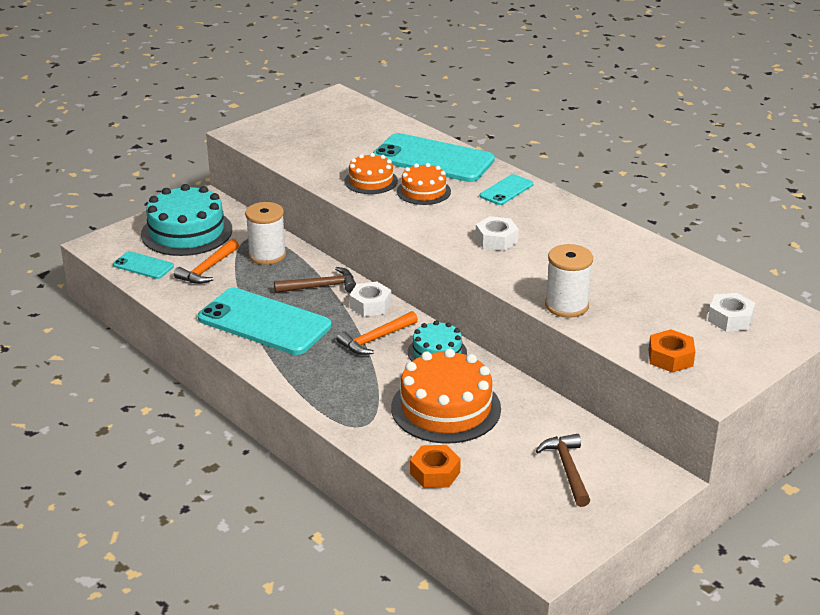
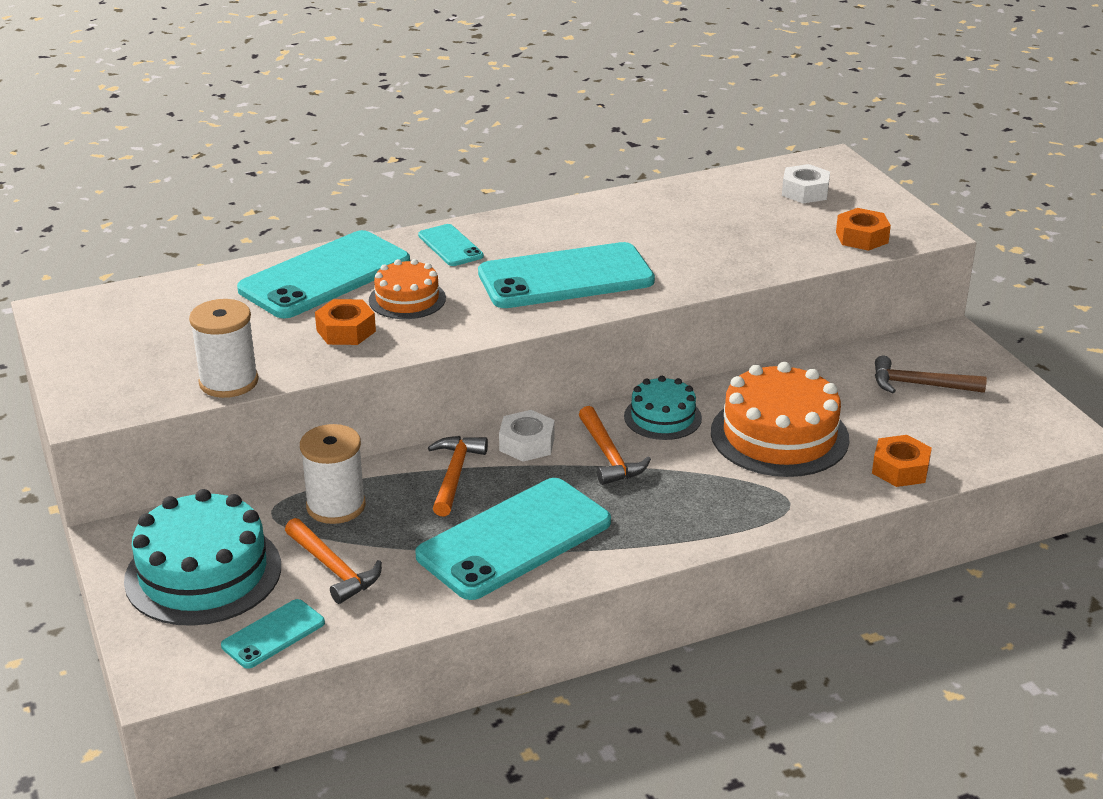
camera: 70 degrees left, 0 degrees up
(320, 287) = (454, 475): brown hammer -> orange hammer
(371, 181) = (346, 331): orange cake -> orange nut
(496, 240) = (565, 277): white nut -> turquoise phone
(566, 306) = (735, 268): white spool -> white spool (228, 382)

